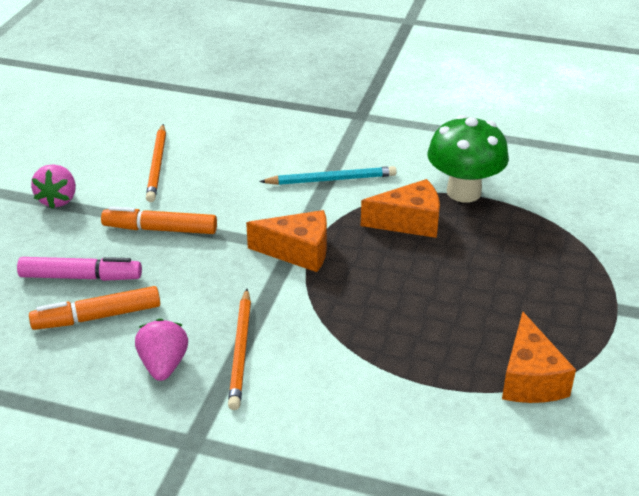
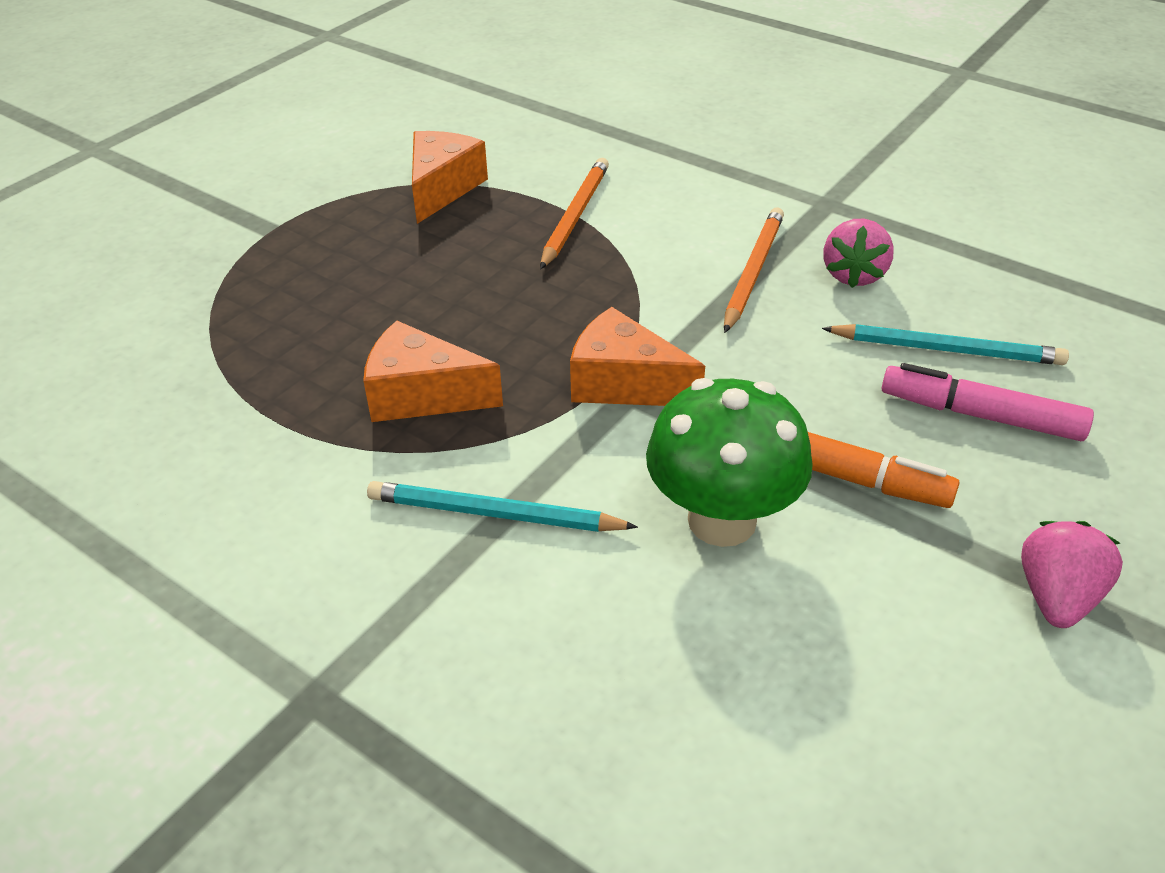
camera: 160 degrees left, 5 degrees up
(97, 317) = (946, 349): orange marker -> turquoise pencil
(157, 165) = (840, 648): orange pencil -> orange pencil (574, 216)
(463, 192) = (288, 429): green mushroom -> green mushroom (722, 520)

